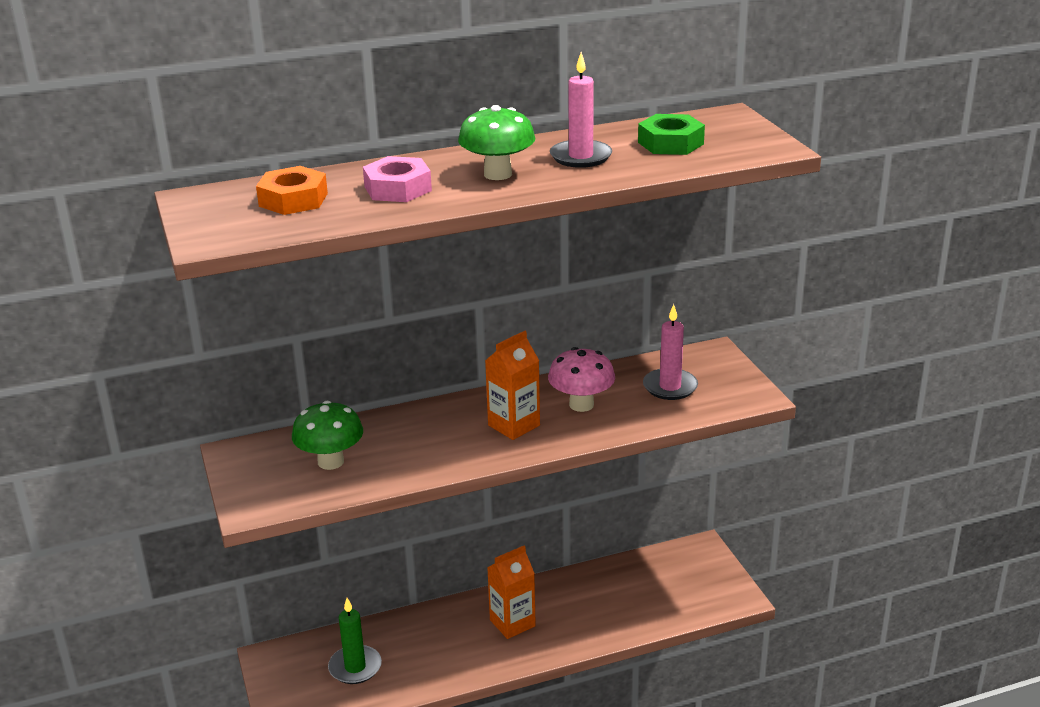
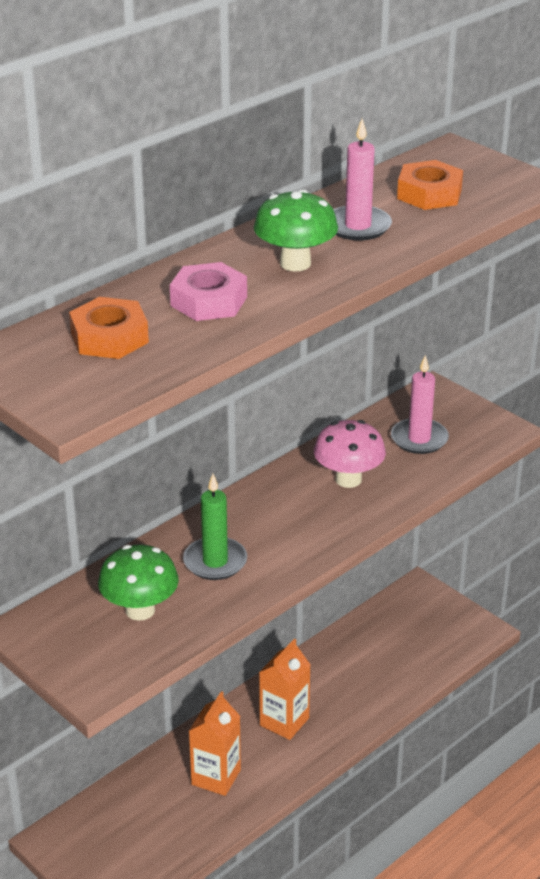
camera: 25 degrees left, 5 degrees up
(355, 667) = (153, 819): green candle -> green candle (215, 561)
(514, 425) = (299, 519): orange carton -> orange carton (216, 777)
(670, 143) = (429, 194): green nut -> orange nut

